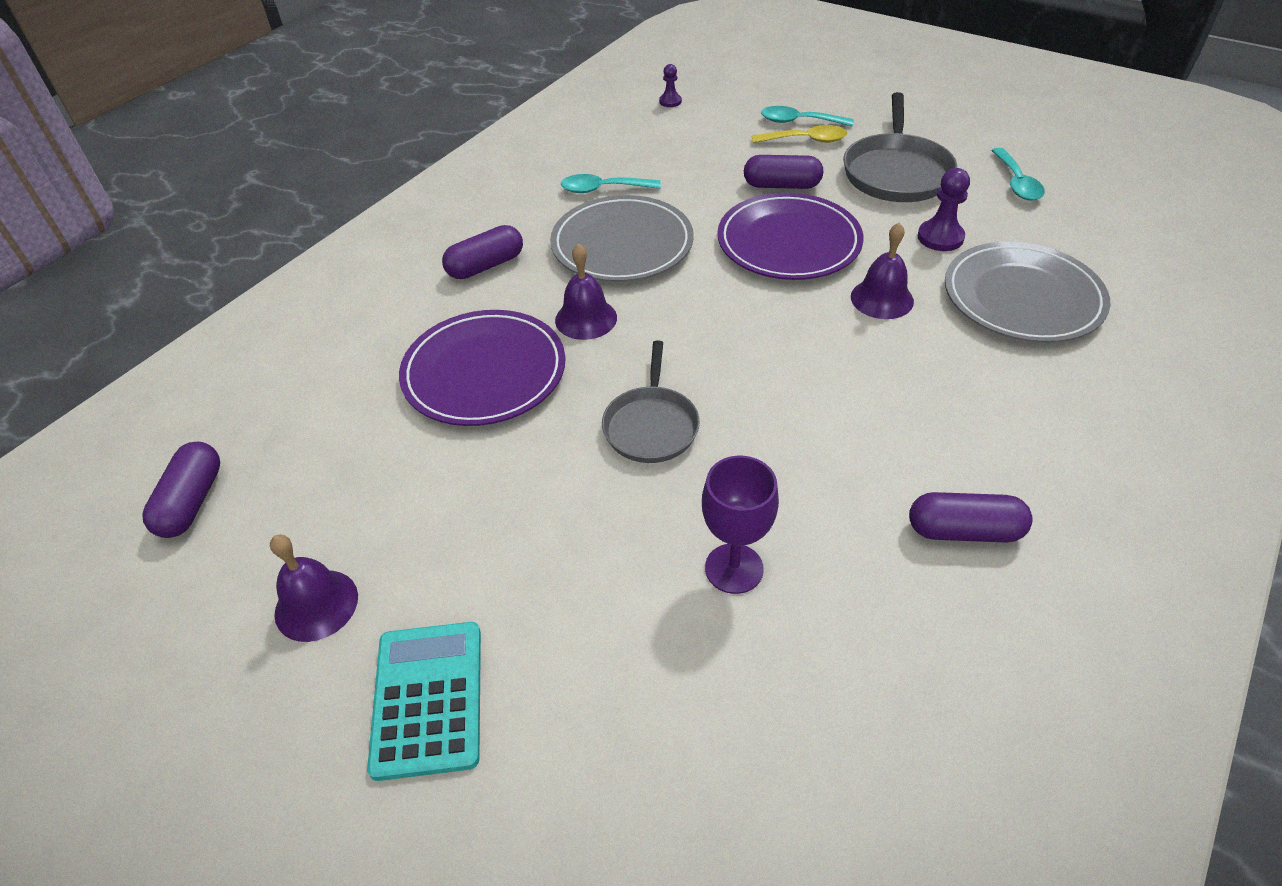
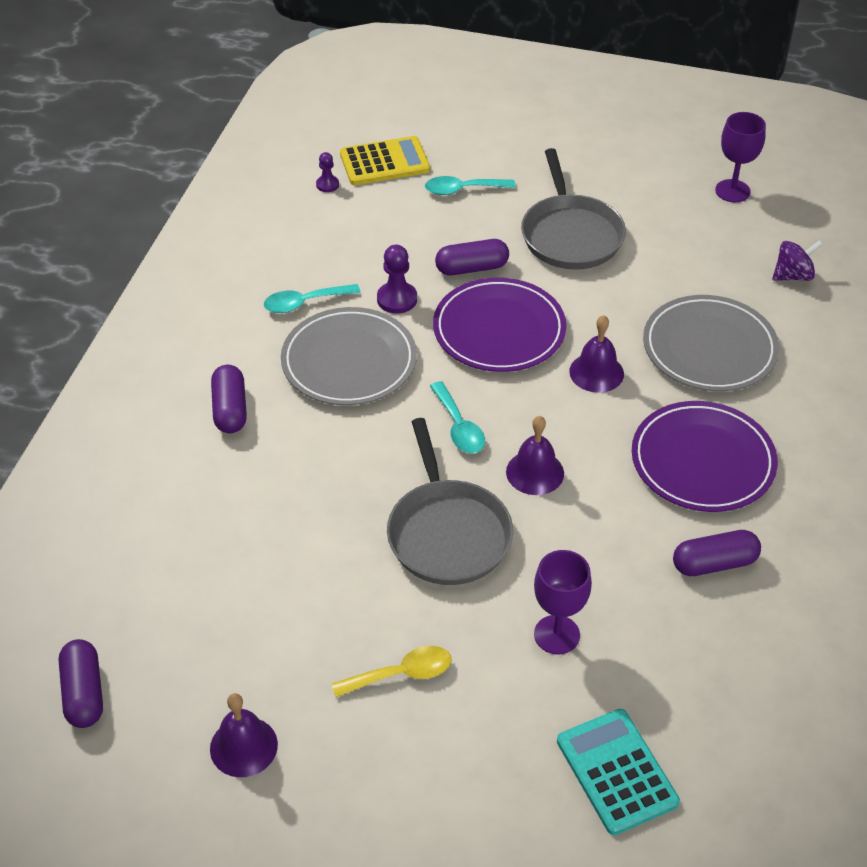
camera: 20 degrees left, 0 degrees up
(428, 699) = (369, 789): turquoise calculator -> turquoise calculator (616, 772)
(484, 372) = (282, 517): purple plate -> purple plate (702, 461)
(486, 266) = (230, 409): purple capsule -> purple capsule turned 45 degrees counterclockwise
(586, 318) = (349, 445): purple bell -> purple bell (535, 472)
(651, 426) = (447, 533): grey pan -> grey pan, size x1.51
(732, 91) = (384, 162): none -> yellow calculator
(805, 140) = (476, 211): yellow spoon -> yellow spoon (401, 674)
(940, 237) = (627, 299): purple pawn -> purple pawn (397, 299)
(1016, 182) = (677, 228): turquoise spoon -> turquoise spoon (458, 426)
(1088, 159) = (732, 191): none -> purple goblet
(1142, 245) = (793, 276): none -> purple spinning top

